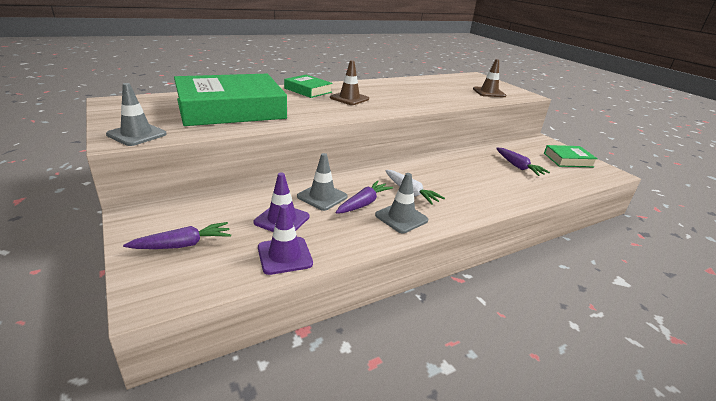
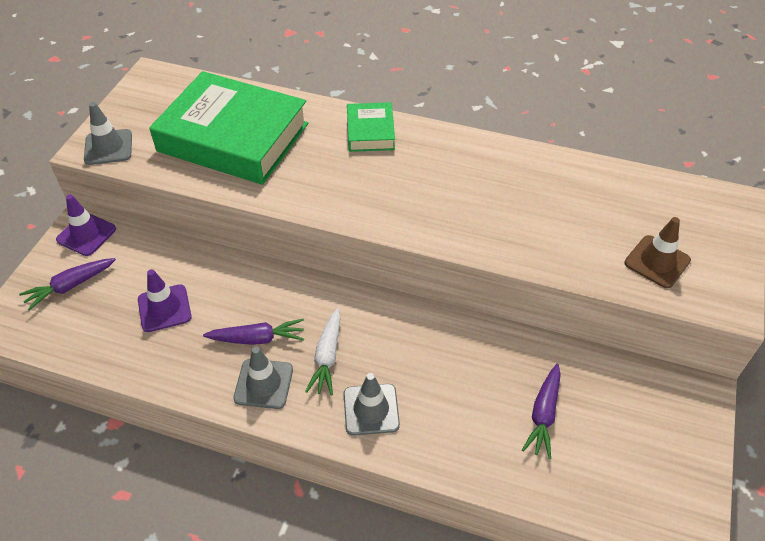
camera: 50 degrees right, 20 degrees up
(183, 245) = (70, 286): purple carrot -> purple carrot turned 120 degrees clockwise
(284, 255) = (116, 352): purple traffic cone -> purple traffic cone (86, 234)
(322, 197) = (234, 302): grey traffic cone -> grey traffic cone (371, 409)
(349, 98) = (395, 175): brown traffic cone -> none
(568, 160) = (660, 460): green book -> none

